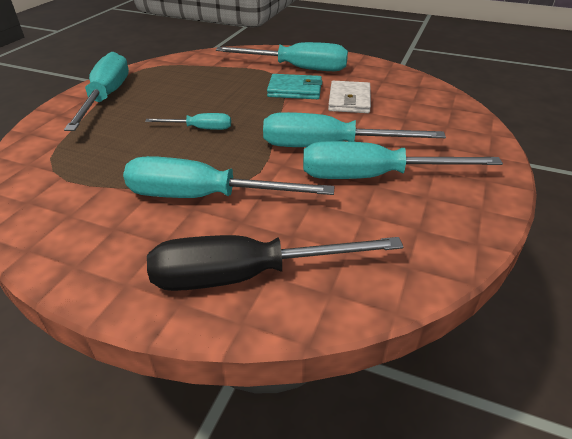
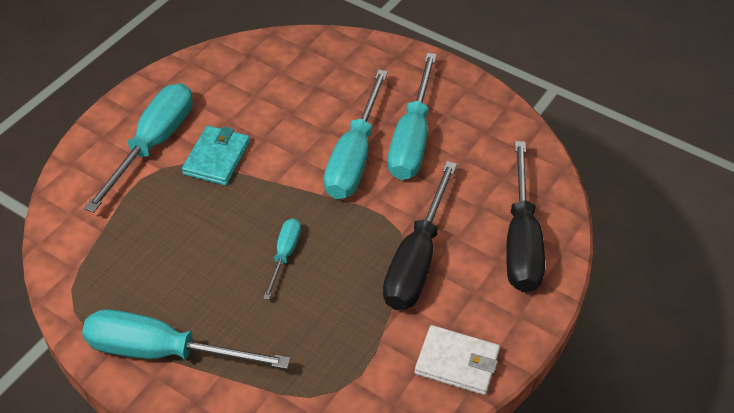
camera: 80 degrees left, 10 degrees up
(204, 197) = (416, 260): turquoise screwdriver -> black screwdriver
(349, 100) = (261, 118): white wallet -> white wallet (457, 363)

